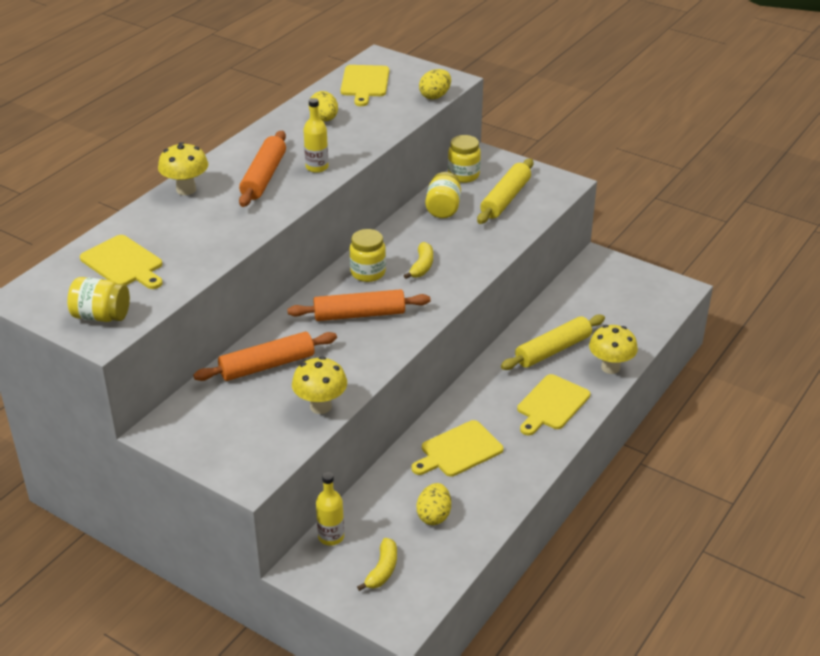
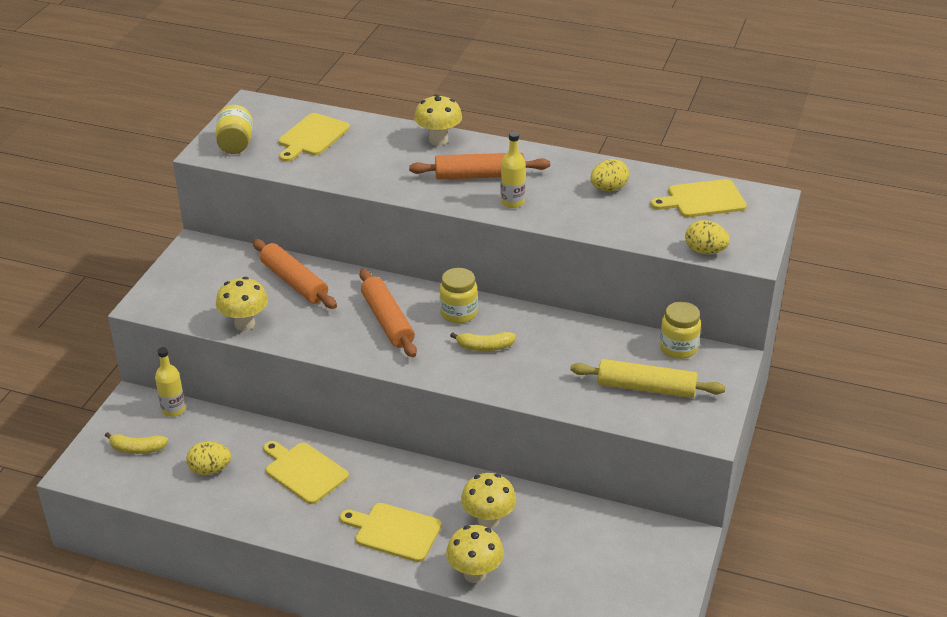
camera: 75 degrees right, 0 degrees up
(443, 208) = (601, 344): yellow jar -> none
(553, 350) = (488, 520): yellow rolling pin -> yellow mushroom

